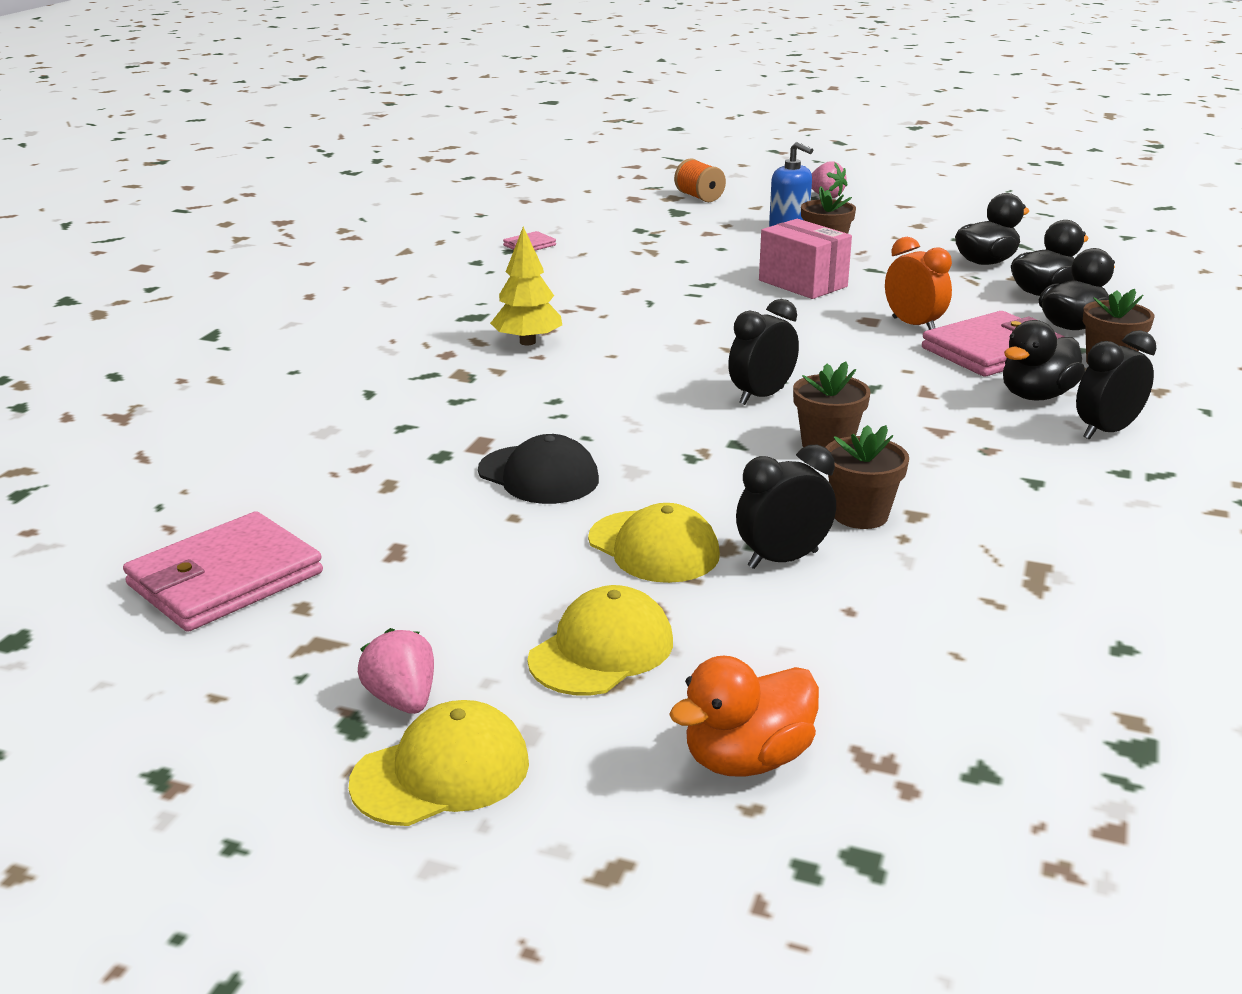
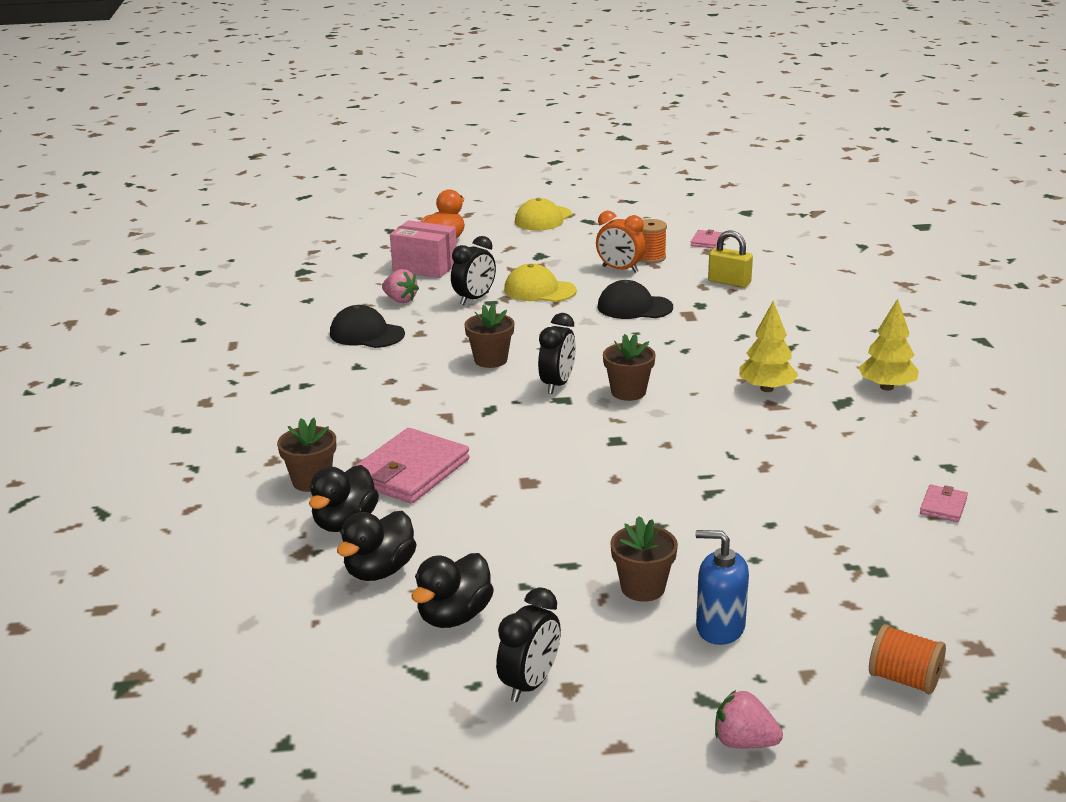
camera: 155 degrees right, 0 degrees up
(225, 579) = (706, 241): pink wallet -> pink wallet, size x0.46
(338, 481) = (729, 282): none -> yellow padlock
(379, 568) = (650, 257): none -> orange spool
(402, 699) = (580, 229): pink strawberry -> pink strawberry (400, 300)
(405, 318) = (886, 387): none -> yellow tree
(601, 650) = (524, 254): yellow cap -> none
(802, 283) = (622, 519): pink box -> pink box (425, 267)
(860, 515) = (448, 326): brown flower pot -> brown flower pot (628, 392)
(913, 325) = (487, 486): orange clock -> orange clock (620, 269)
(1009, 535) = (366, 334): none -> black cap
(1036, 396) = (366, 432): black duck -> none
(1106, 431) = (314, 412): black clock -> black clock (530, 684)

